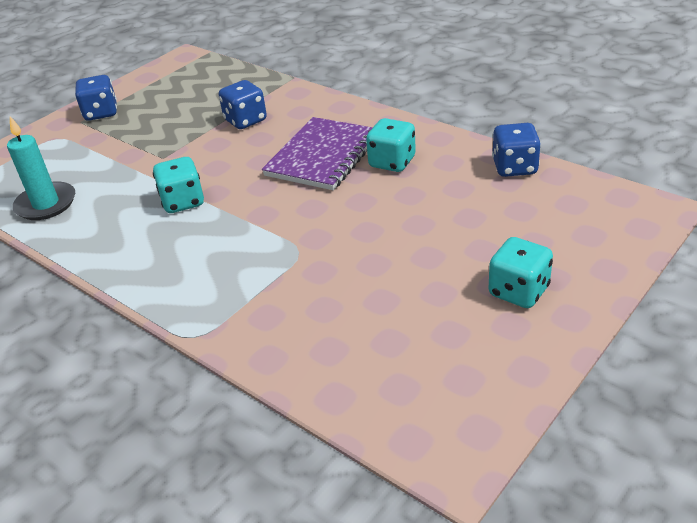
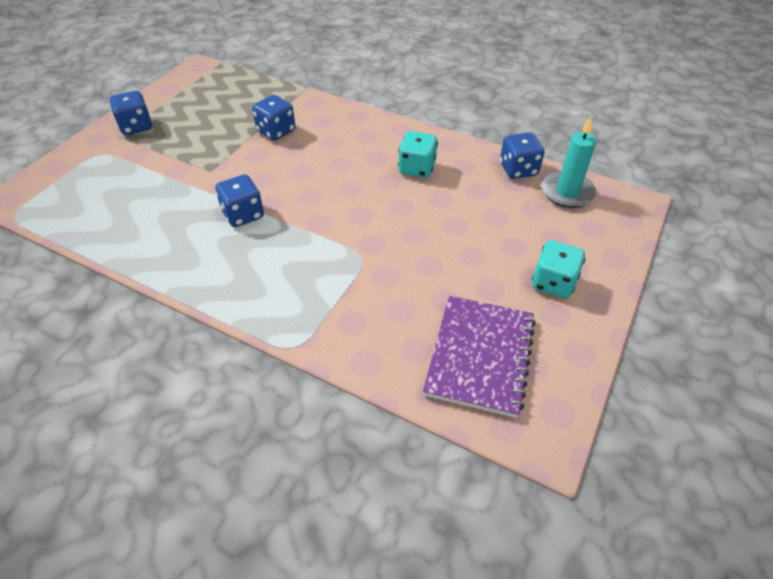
camera: 15 degrees left, 10 degrees up
(46, 204) = (111, 223): turquoise candle -> turquoise candle (567, 192)
(183, 202) = (243, 215): turquoise dice -> blue dice
(323, 156) = (356, 164): purple notebook -> purple notebook (480, 356)

